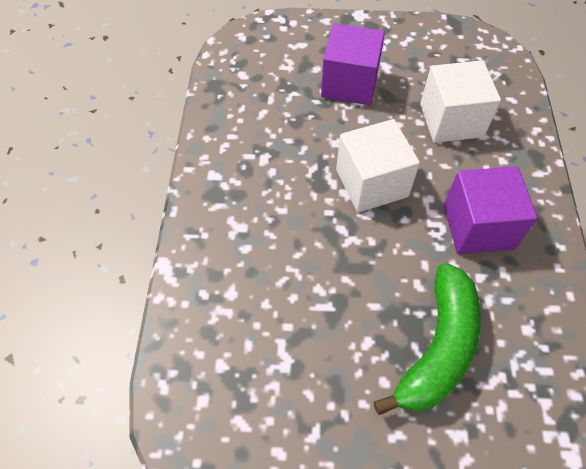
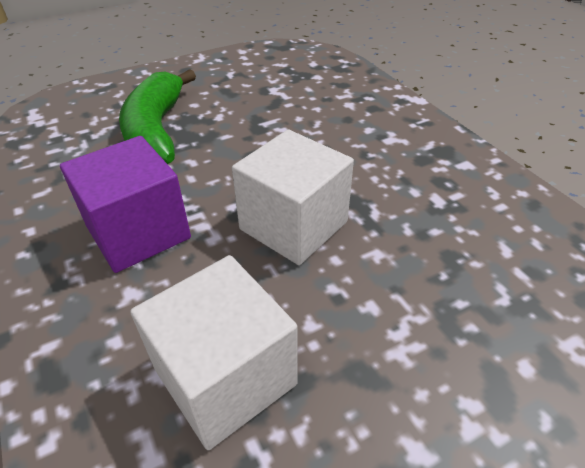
camera: 150 degrees right, 15 degrees down
(349, 83) = (444, 364): purple cube -> none

